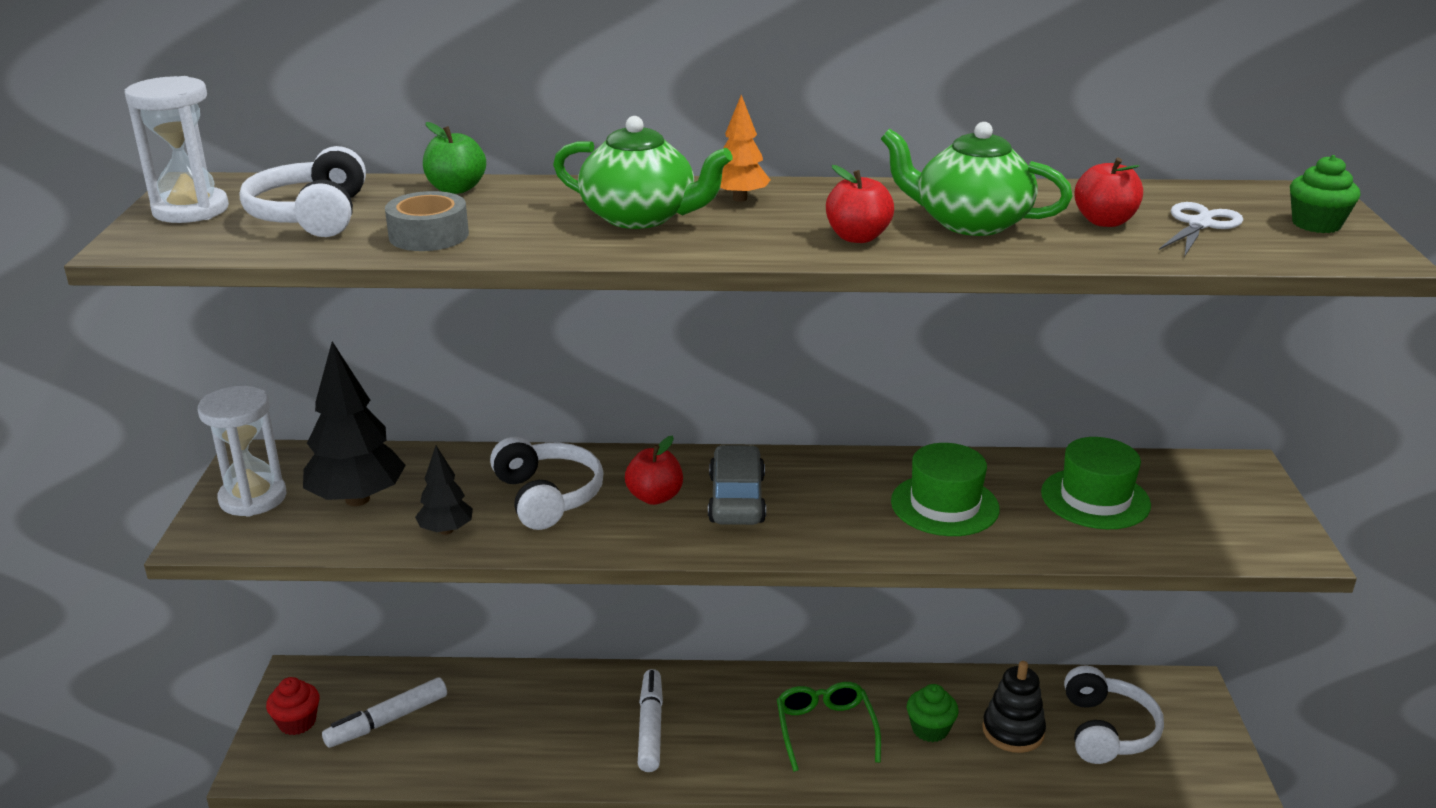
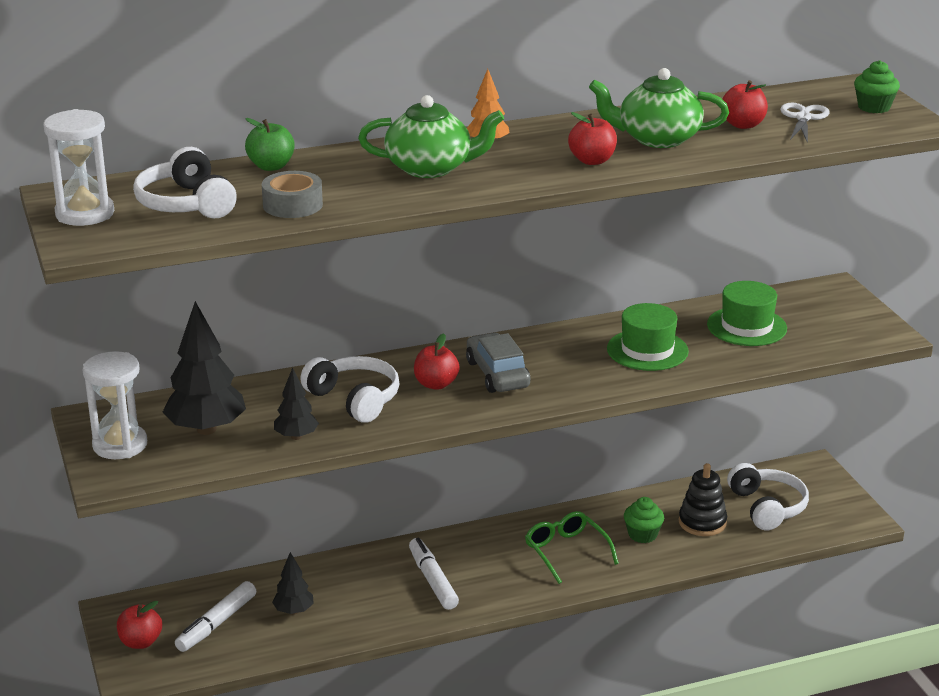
camera: 20 degrees left, 0 degrees up
(297, 722) = (140, 642): red cupcake -> red apple
(476, 726) = (294, 611): none -> black tree

